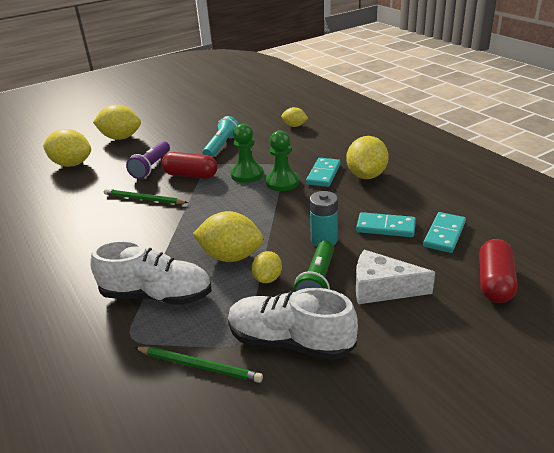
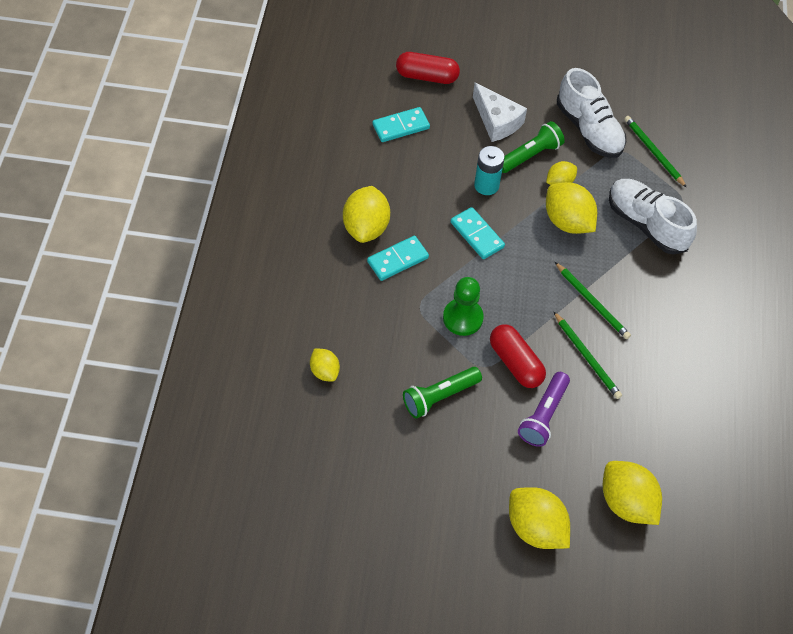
camera: 145 degrees left, 25 degrees up
(151, 167) = (543, 415): purple flashlight -> purple flashlight turned 150 degrees clockwise
(163, 224) = (592, 302): none -> green pencil
(221, 146) = (439, 397): turquoise flashlight -> green flashlight
(282, 182) = (444, 278): green pawn -> none
(366, 175) = (366, 227): yellow lemon -> yellow lemon turned 45 degrees counterclockwise
(385, 227) = (429, 162): turquoise domino -> turquoise domino (477, 235)
(494, 282) = (427, 76): red capsule -> red capsule turned 45 degrees clockwise

